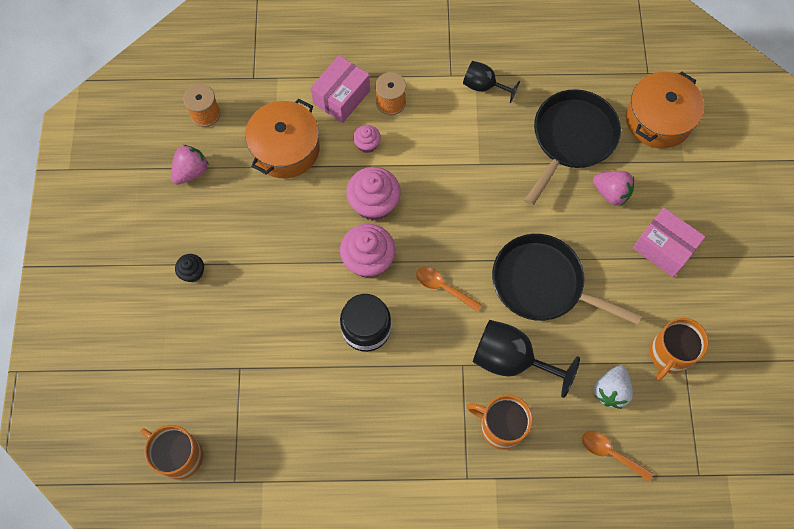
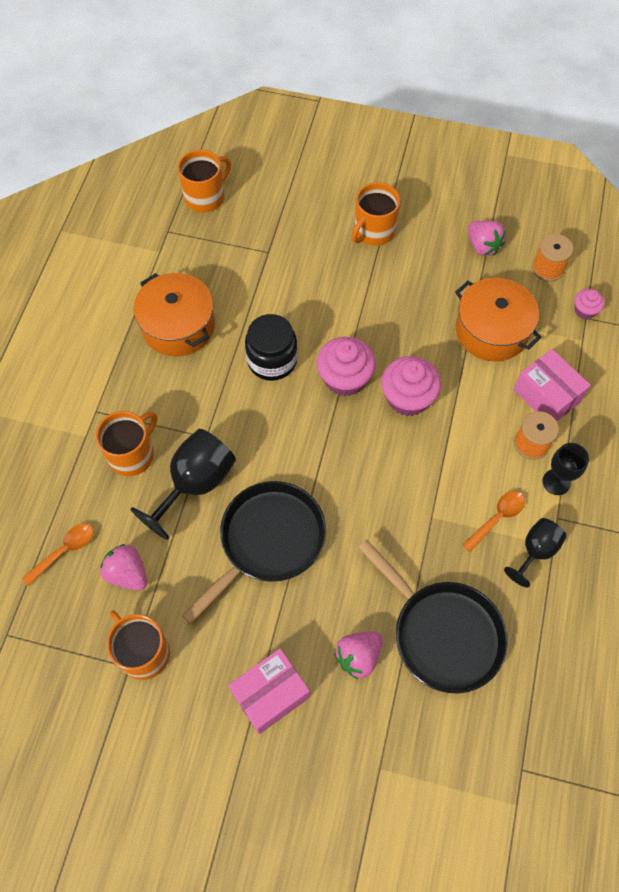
camera: 105 degrees right, 5 degrees down
(192, 272) = (373, 231): black cupcake -> orange mug
(367, 144) = (481, 408): pink cupcake -> pink cupcake (584, 310)
(420, 80) = (556, 482): none -> black goblet
(443, 287) = (294, 440): orange spoon -> orange spoon (497, 518)
(610, 390) = (127, 573): white strawberry -> pink strawberry
(658, 120) = (447, 756): orange pot -> orange pot (178, 326)

